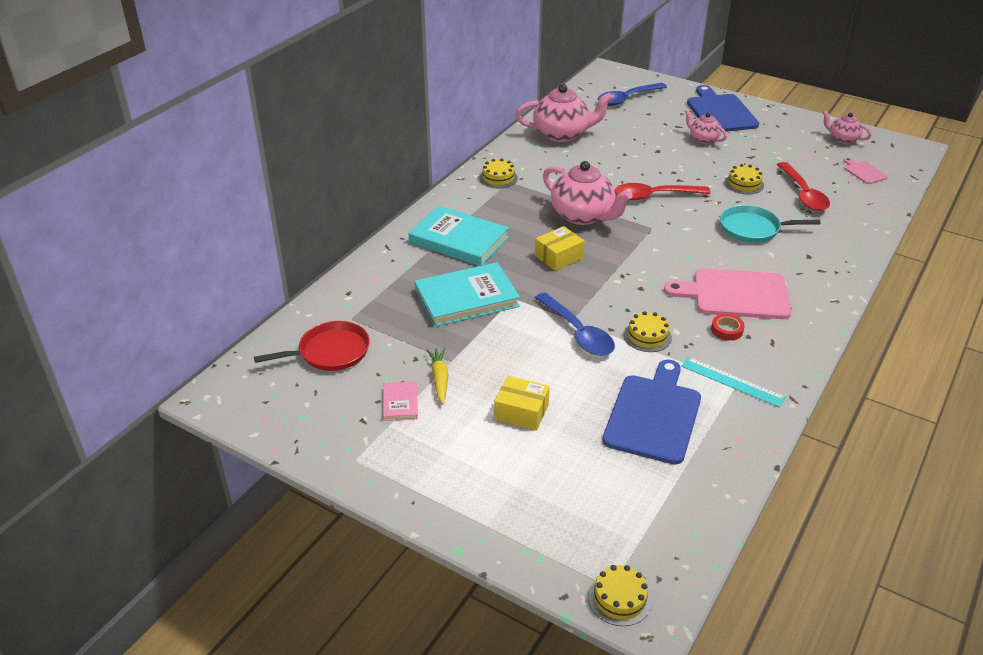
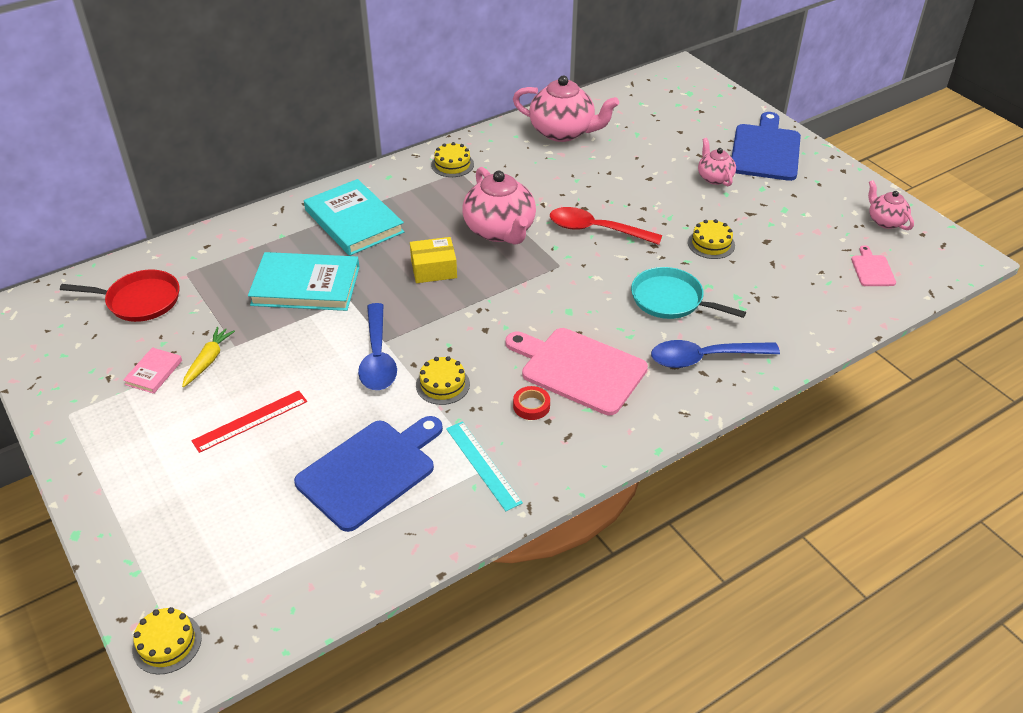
camera: 25 degrees right, 5 degrees up
(521, 412) = (250, 421): yellow box -> red ruler
(627, 99) = (672, 108): blue spoon -> blue spoon (704, 358)
(803, 194) = (770, 275): red spoon -> none

